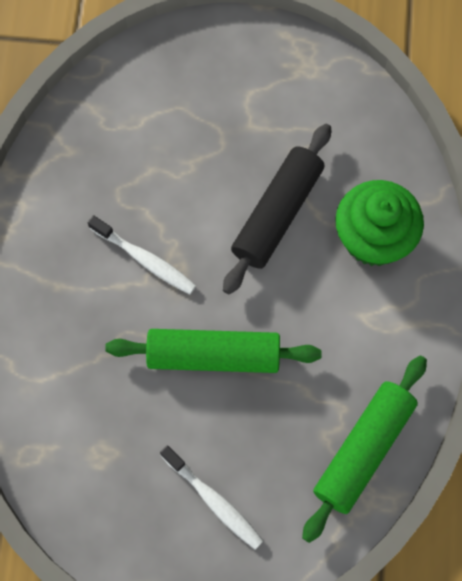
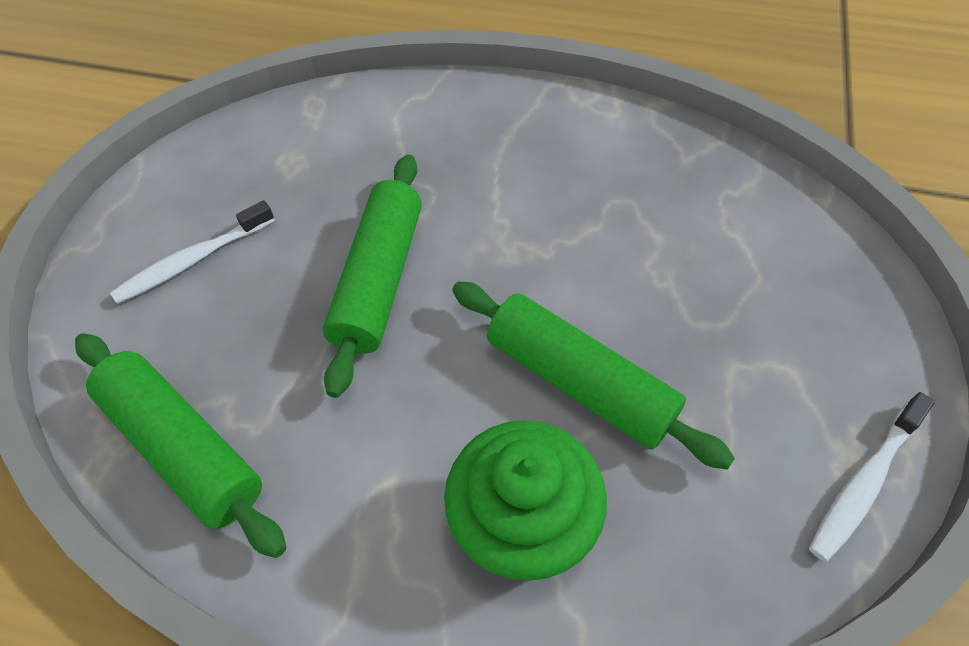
camera: 100 degrees right, 15 degrees down
(145, 259) = (527, 220): white toothbrush -> white toothbrush (864, 482)
(277, 214) = (579, 382): black rolling pin -> green rolling pin

